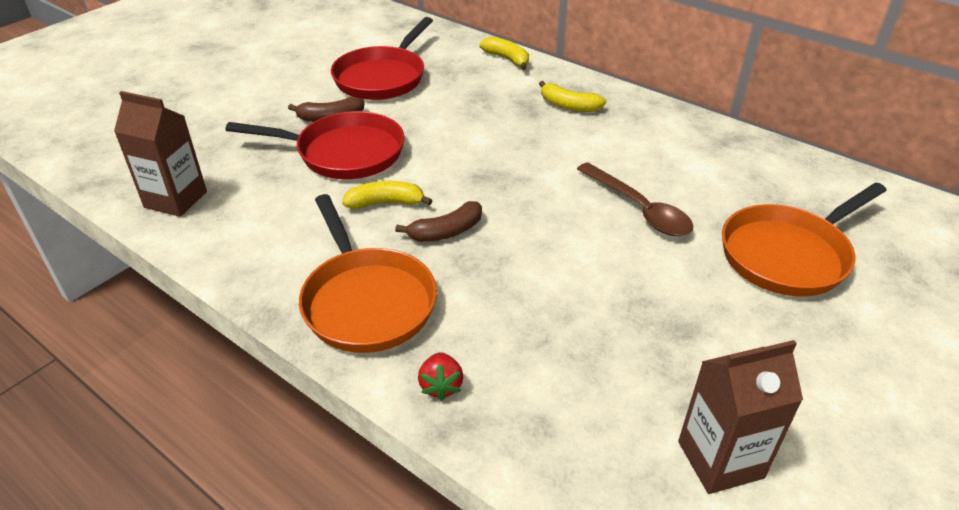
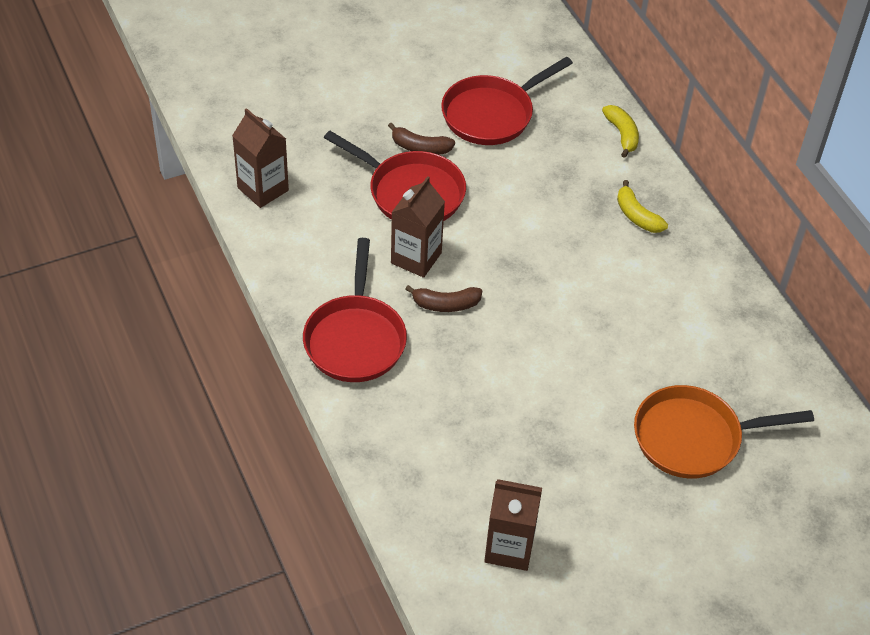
camera: 25 degrees right, 10 degrees up
(366, 301) = (355, 339): orange pan -> red pan
(386, 203) = (416, 258): yellow banana -> brown carton
(441, 386) = (368, 422): red strawberry -> none
(639, 209) = (611, 347): brown spoon -> none

